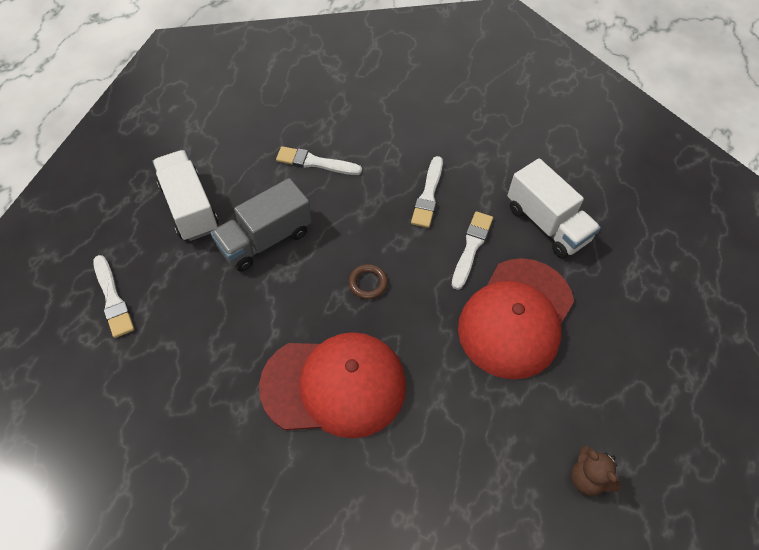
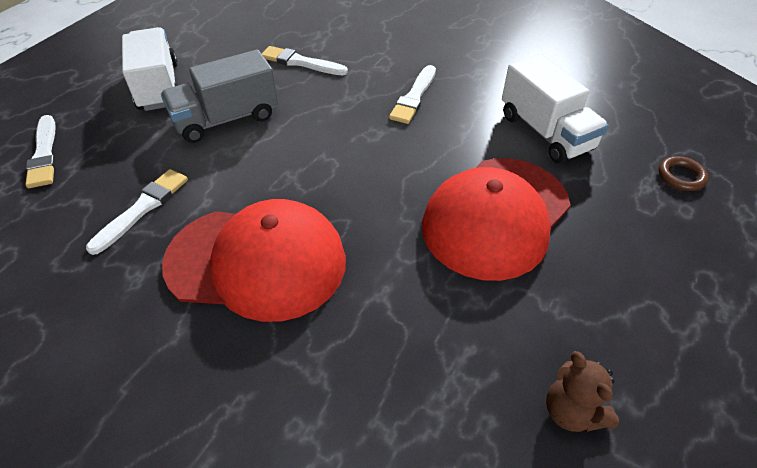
camera: 10 degrees right, 10 degrees down
(368, 283) = (326, 167): brown ring -> brown ring (681, 176)
(471, 247) = (453, 145): white brush -> white brush (142, 208)

